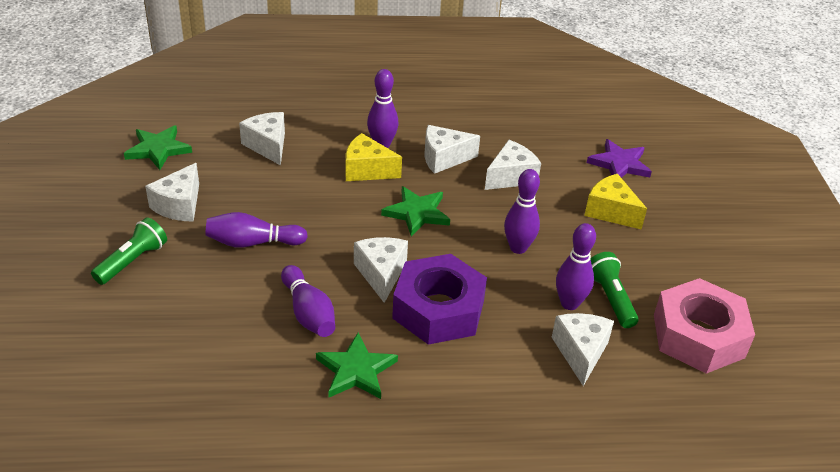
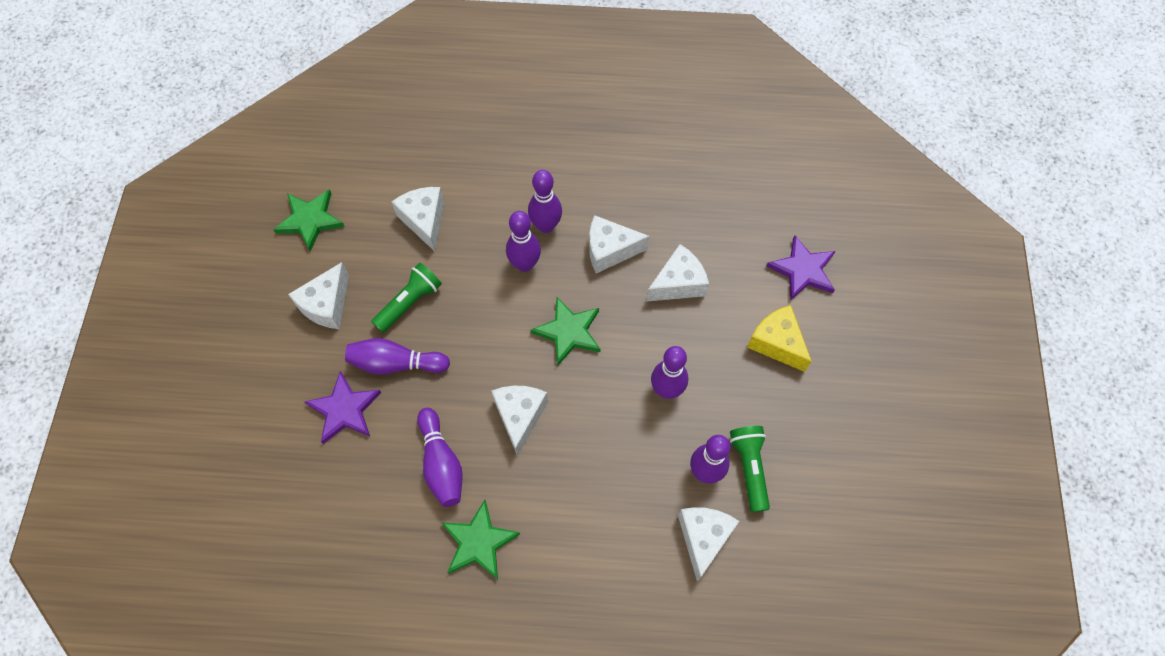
camera: 10 degrees right, 25 degrees up
(132, 261) = (276, 381): green flashlight -> green flashlight (409, 302)
(204, 278) = (344, 410): none -> purple star
(367, 170) = (525, 264): yellow cheese -> purple bowling pin
(438, 309) = (570, 469): purple nut -> none
(698, 336) = (829, 526): pink nut -> none

